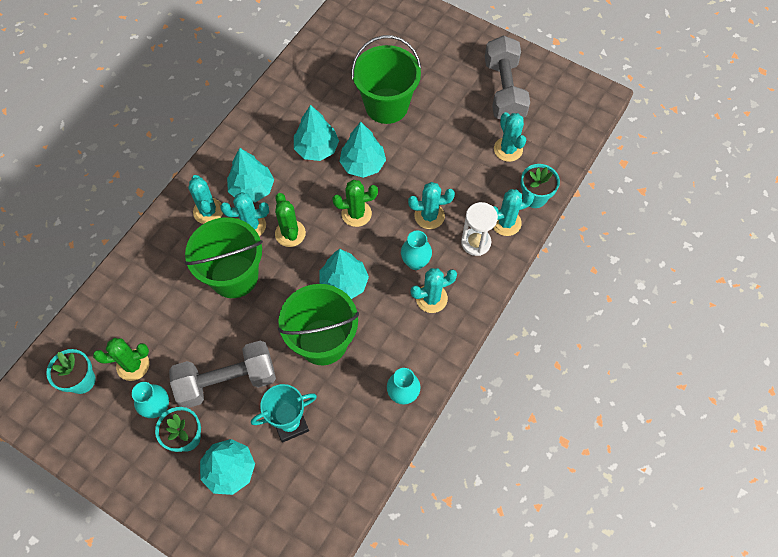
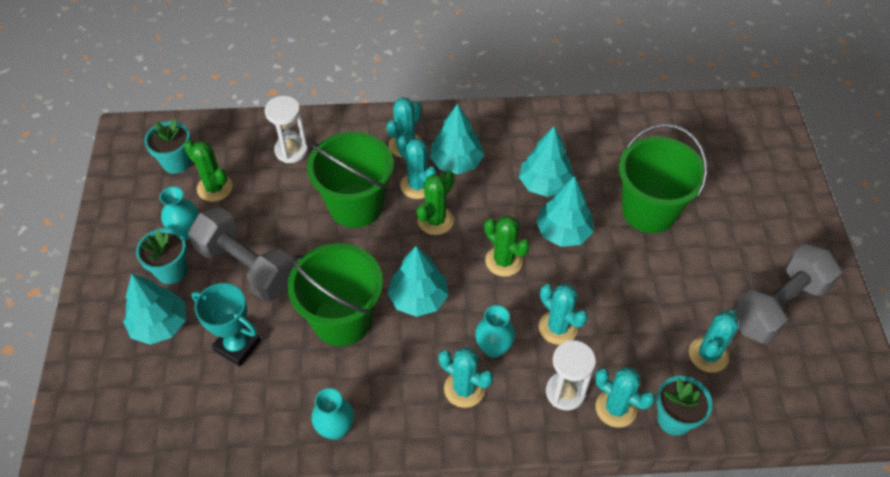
camera: 55 degrees right, 10 degrees down
(144, 290) = (291, 150): none -> white hourglass

